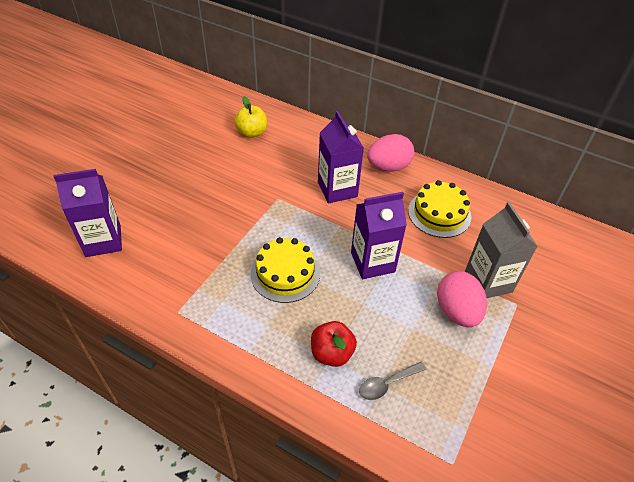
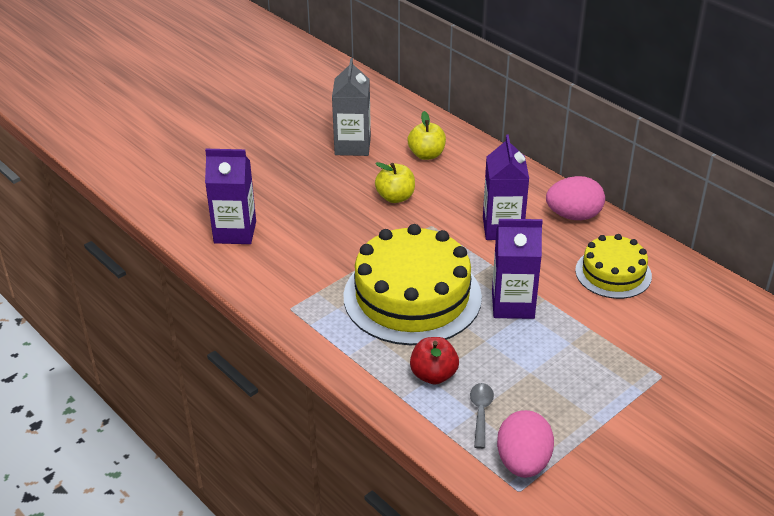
camera: 20 degrees right, 10 degrees down
(239, 177) = (395, 197): none -> yellow apple
(285, 273) = (412, 296): yellow cake -> yellow cake, size x1.79
(387, 384) = (481, 413): grey spoon -> grey spoon turned 105 degrees clockwise
(457, 311) = (587, 368): pink egg -> pink egg (523, 462)
(488, 281) = (639, 348): grey carton -> grey carton (352, 146)

